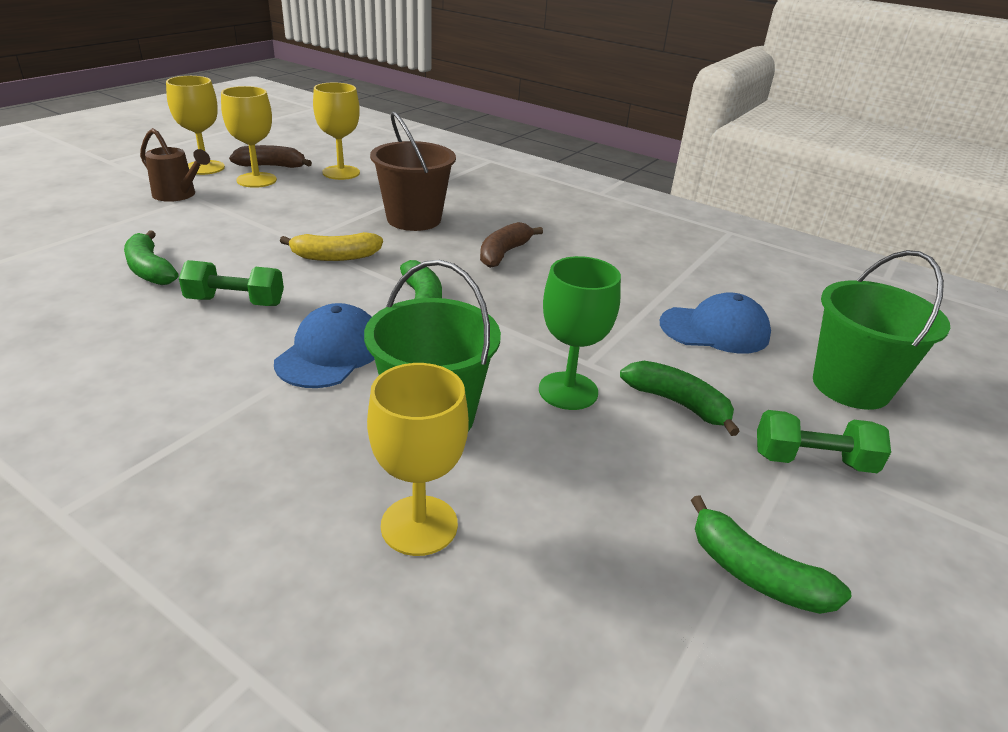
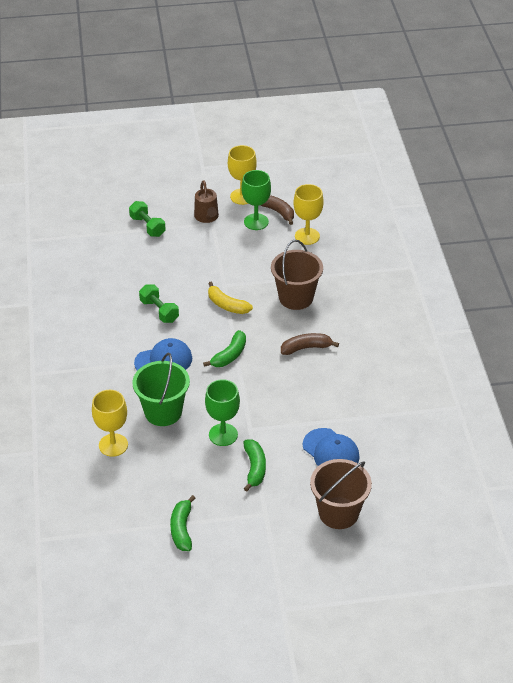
camera: 50 degrees right, 10 degrees up
(150, 269) = (147, 271): green banana -> none
(256, 180) = (256, 222): yellow goblet -> green goblet
(812, 460) = (264, 520): green dumbbell -> green dumbbell (147, 226)
(851, 386) = (338, 513): green bucket -> brown bucket

